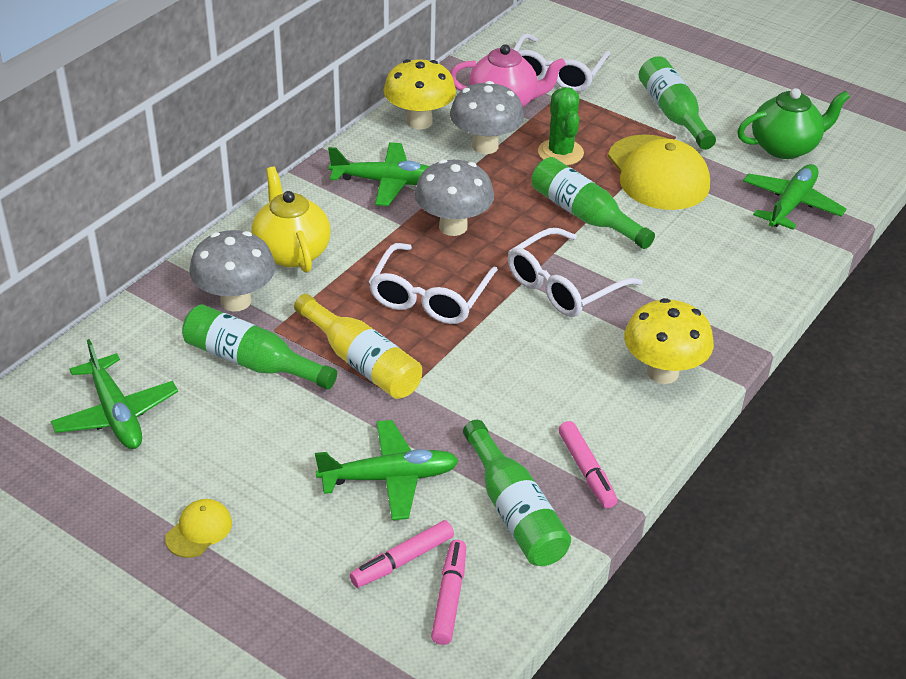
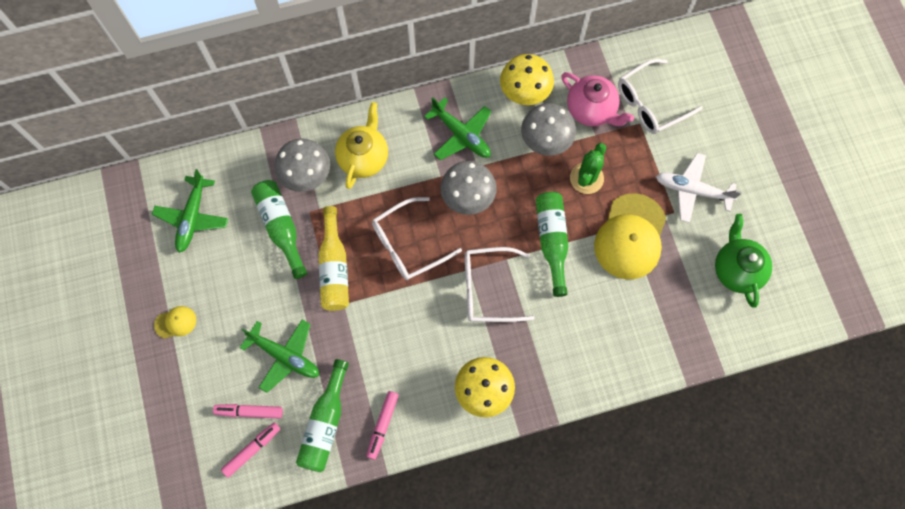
camera: 40 degrees right, 30 degrees up
(673, 114) = (692, 190): green bottle -> white plane
(785, 147) = (736, 269): green teapot -> green teapot turned 120 degrees counterclockwise
(791, 204) = (688, 320): green plane -> none

